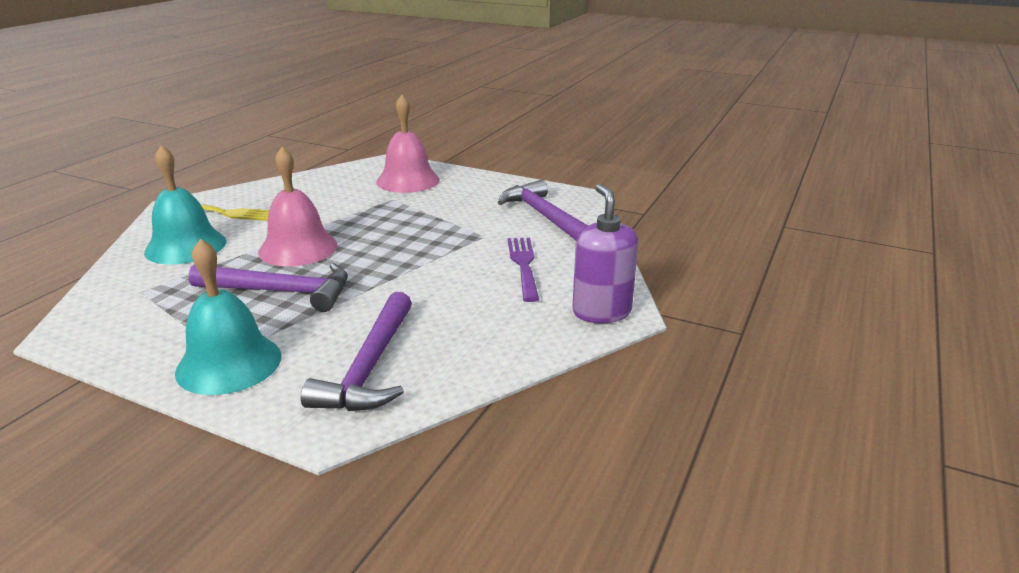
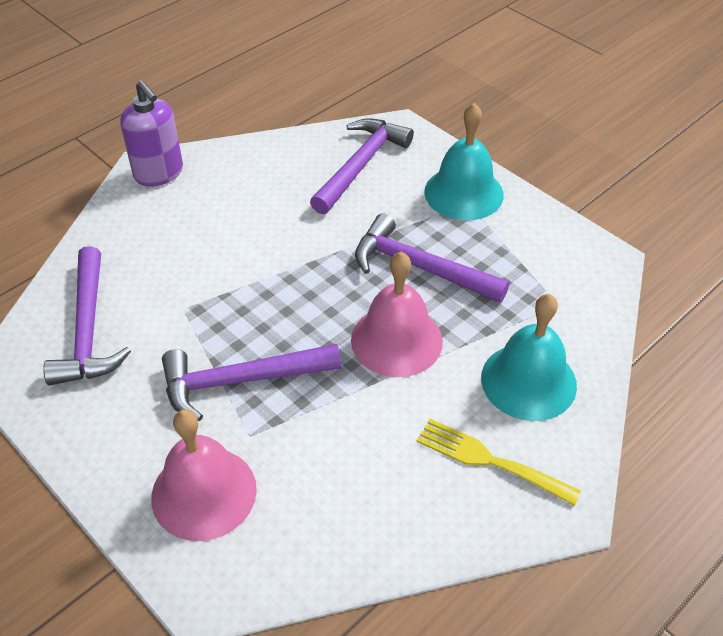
camera: 160 degrees left, 20 degrees up
(413, 214) = (240, 381): none -> purple hammer
(523, 265) = (177, 246): purple fork -> none
(601, 312) = (159, 173): purple soap dispenser -> purple soap dispenser turned 45 degrees counterclockwise

